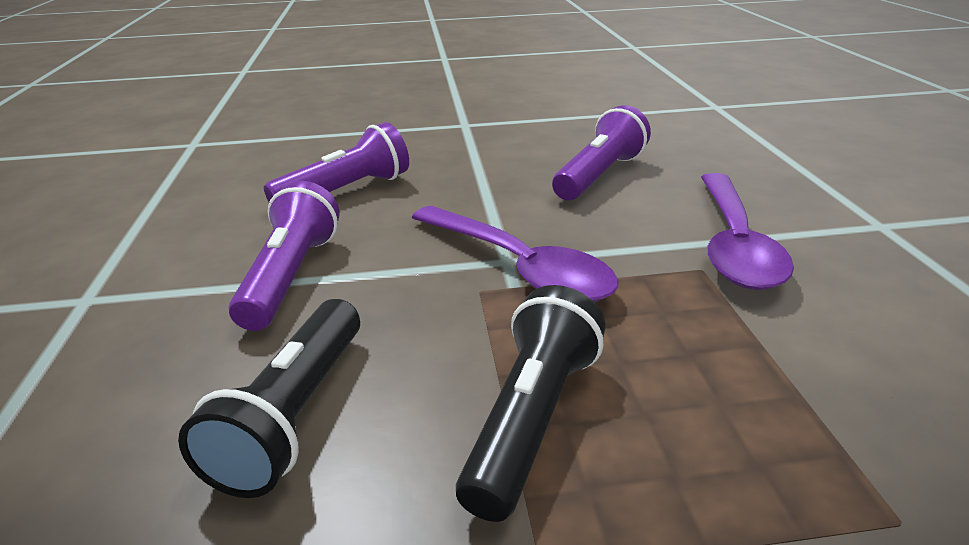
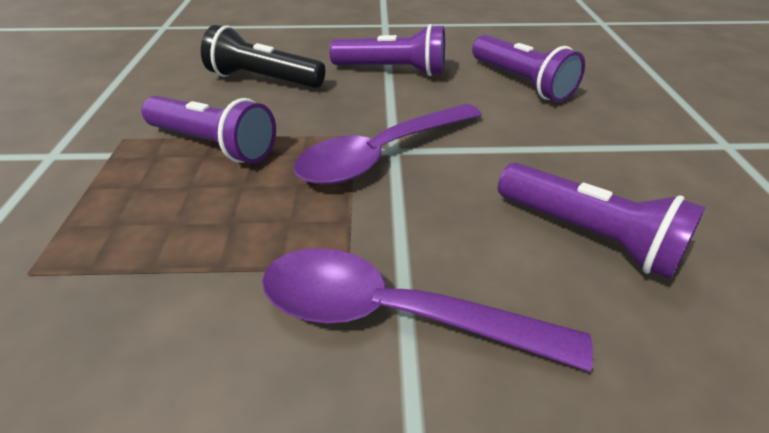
camera: 95 degrees right, 10 degrees up
(532, 419) = (214, 145): black flashlight -> purple flashlight

